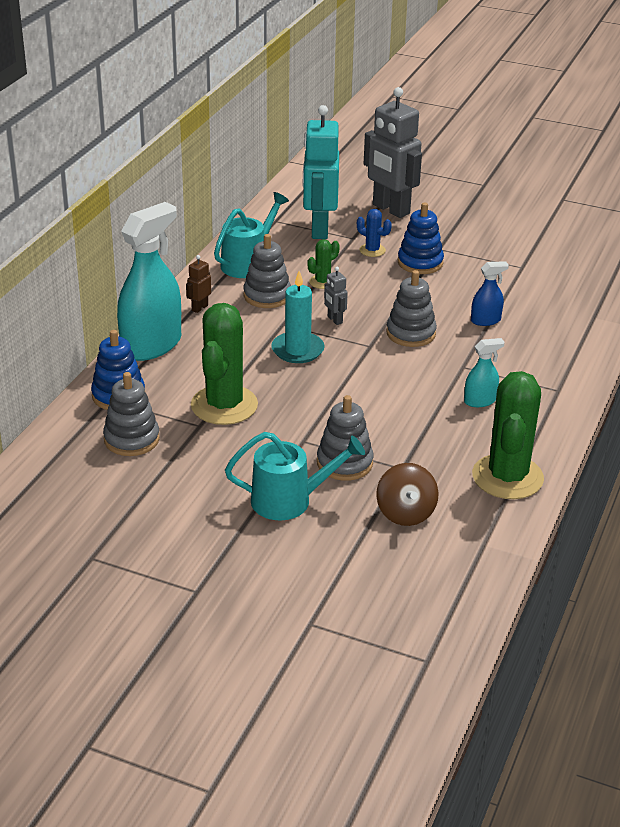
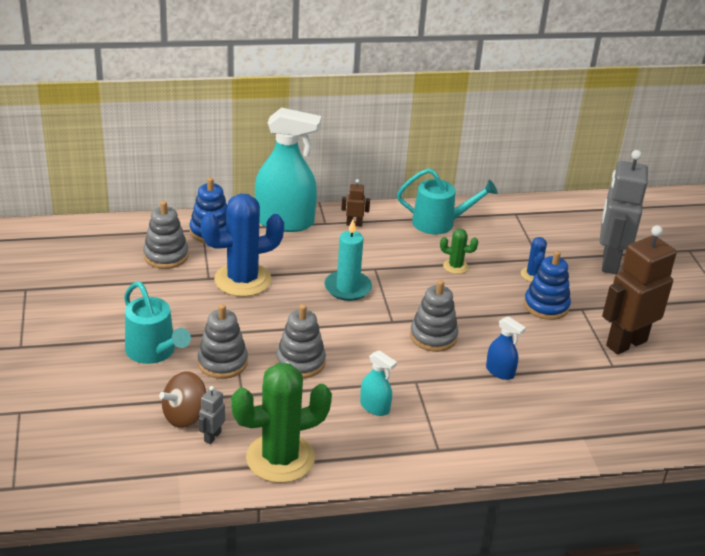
camera: 55 degrees right, 0 degrees up
(224, 405) = (243, 280): green cactus -> blue cactus
(267, 296) = (405, 247): grey stacking toy -> grey stacking toy (300, 362)
(319, 229) = (530, 238): turquoise robot -> none
(334, 320) = (409, 291): grey robot -> grey robot (212, 436)
(500, 249) = (626, 343): none -> brown robot

